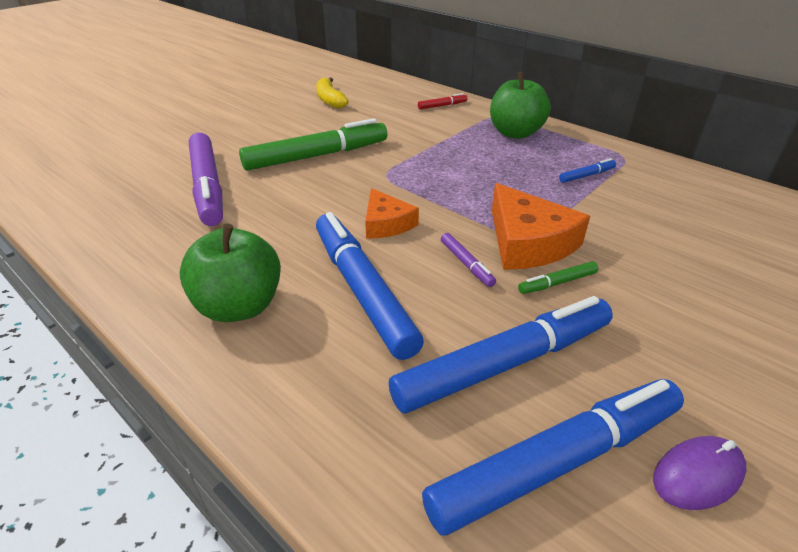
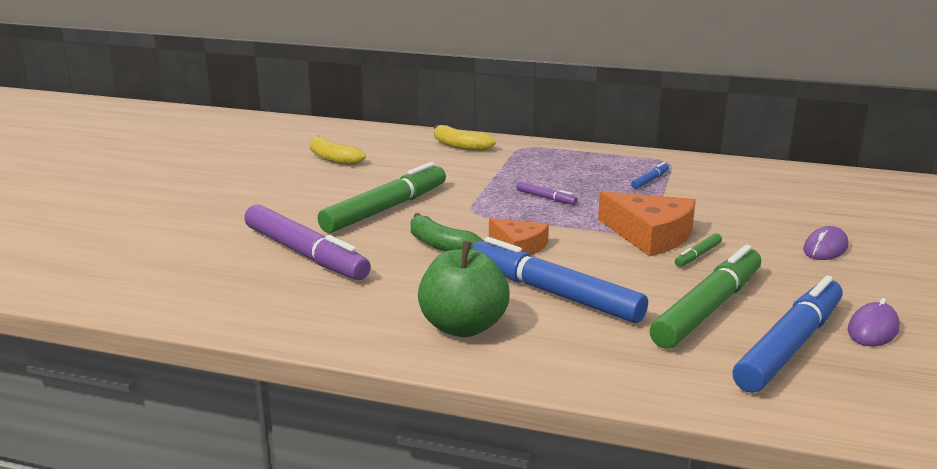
camera: 25 degrees left, 15 degrees down
(320, 204) = (440, 245): none -> green banana
(442, 106) = (460, 146): red marker -> yellow banana
(466, 264) = (617, 259): purple marker -> purple marker (546, 198)
(504, 363) = (707, 308): blue marker -> green marker
(515, 133) = (556, 158): green apple -> none
(725, 315) = (825, 248): none -> purple mouse

